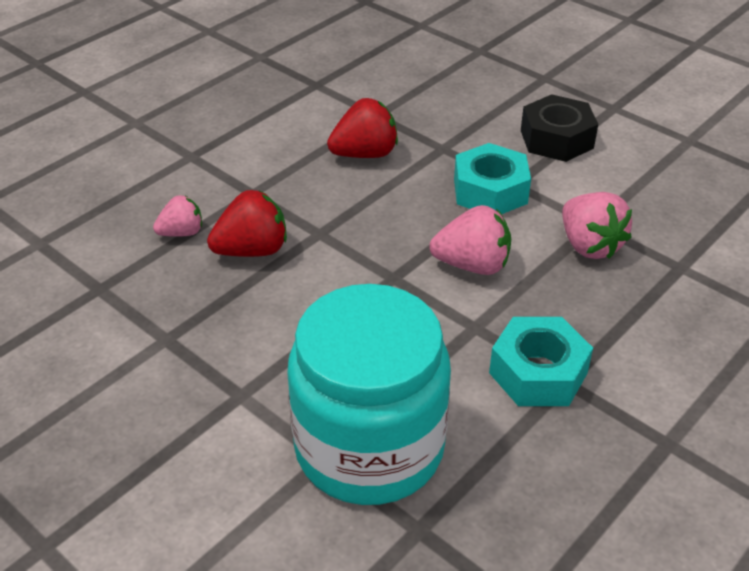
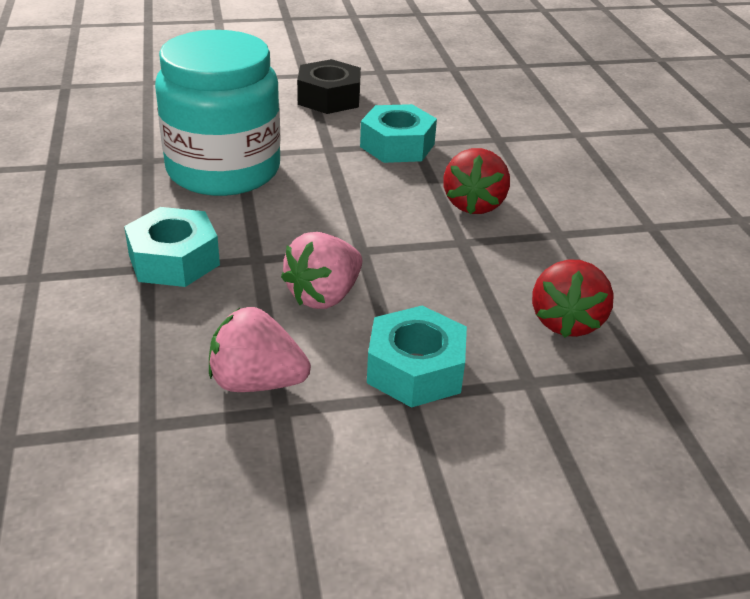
camera: 125 degrees right, 5 degrees down
(182, 233) = (532, 185): pink strawberry -> none
(182, 349) = (397, 145): none -> turquoise nut
(556, 139) = (460, 492): black nut -> black nut (329, 98)

